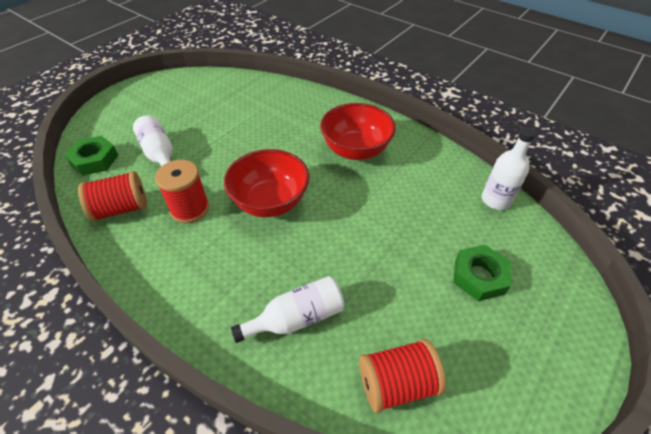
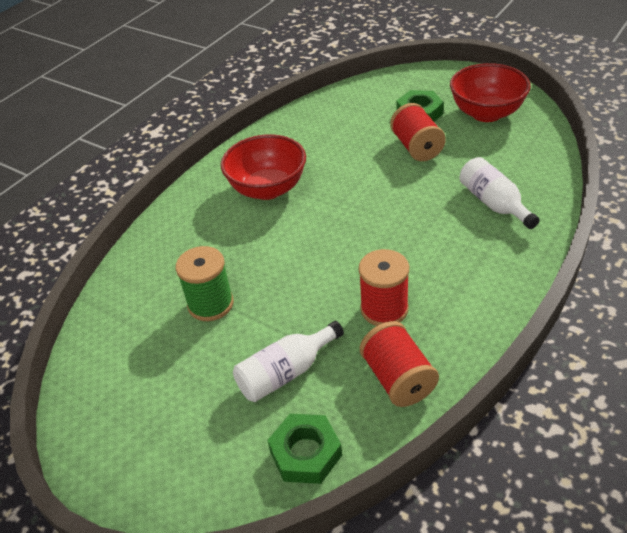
camera: 90 degrees left, 5 degrees down
(236, 122) = (210, 304): none -> green spool
(270, 202) = (360, 243): red bowl -> red bowl (486, 113)
(397, 383) = (526, 148): red spool -> red spool (416, 147)
(496, 200) = (332, 103): white bottle -> none

